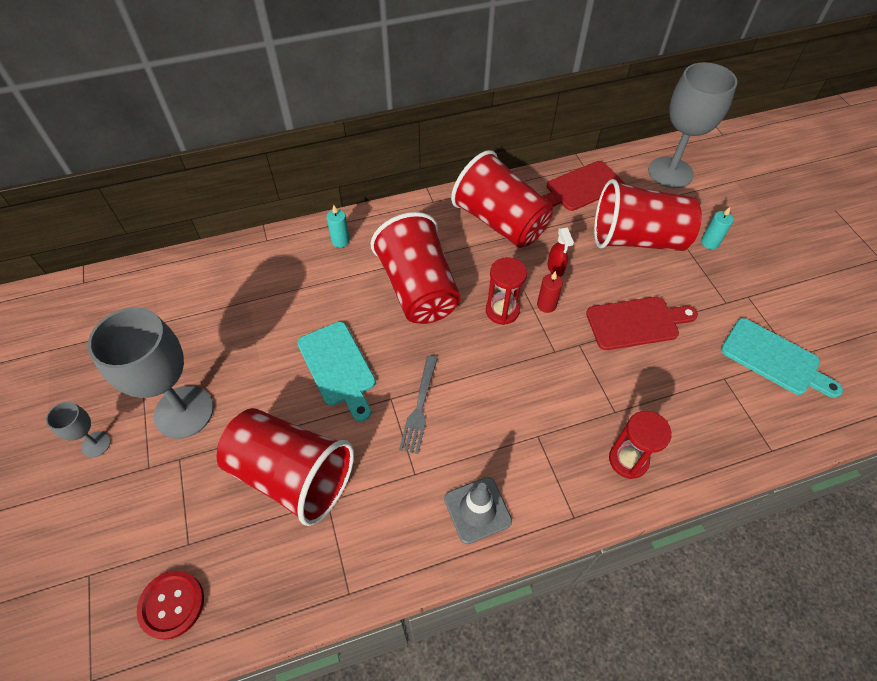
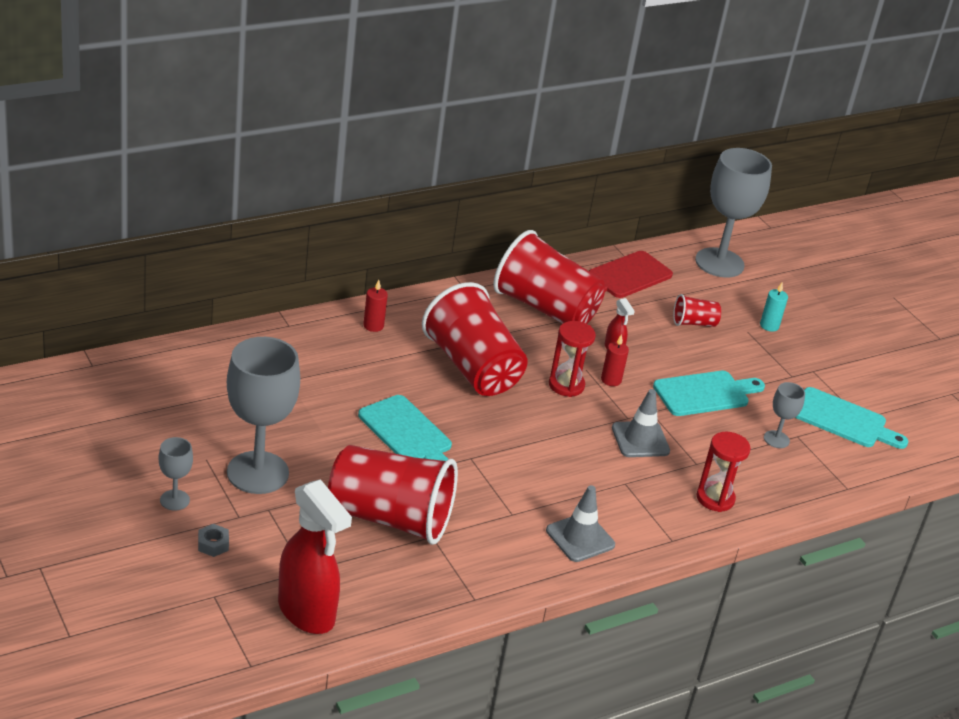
camera: 15 degrees left, 20 degrees down
(111, 503) = (213, 544): none -> grey nut
(172, 604) = (307, 613): red button -> red spray bottle
(340, 241) = (373, 326): turquoise candle -> red candle
(419, 408) = (502, 464): grey fork -> none
(562, 379) = (640, 440): none -> grey traffic cone
(636, 323) = (705, 393): red cutting board -> turquoise cutting board
(637, 239) = (694, 323): red cup -> red cup, size x0.44
(702, 382) = (776, 439): none -> grey goblet

